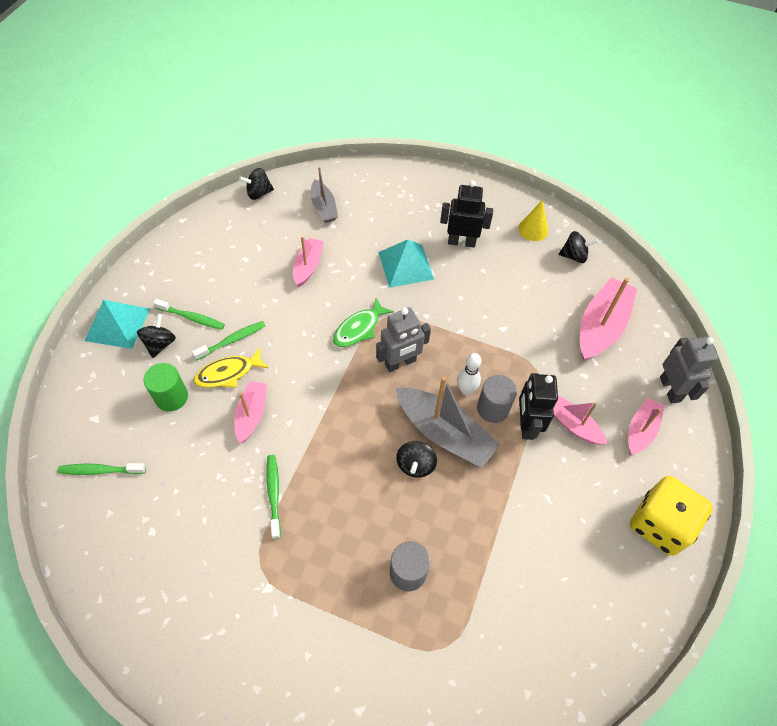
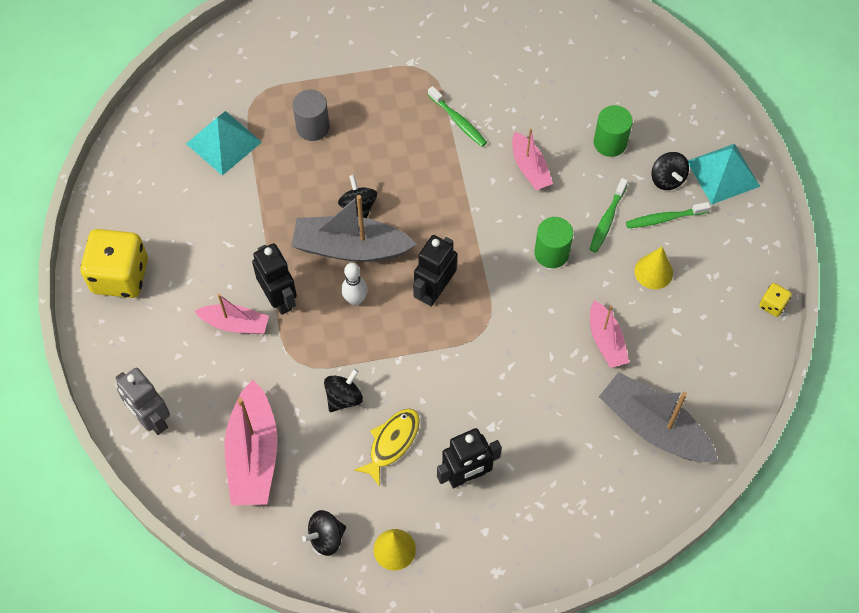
camera: 150 degrees right, 5 degrees up
(100, 470) = (608, 62): green toothbrush -> none
(183, 228) = (772, 305): none -> yellow dice
(228, 373) = (582, 189): yellow fish -> yellow fish (392, 443)
(236, 288) = (653, 272): none -> yellow cone
(258, 193) = (741, 400): black spinning top -> black spinning top (344, 397)
(293, 340) = (551, 253): none -> green cylinder
(324, 207) = (654, 427): grey boat -> grey boat, size x1.69
(359, 328) = (500, 302): green fish -> none
(400, 363) = (434, 290): grey robot -> black robot
(405, 265) = (506, 405): turquoise pyramid -> turquoise pyramid (223, 142)
(493, 408) = (319, 296): grey cylinder -> none
(641, 430) = (167, 356): pink boat -> none

